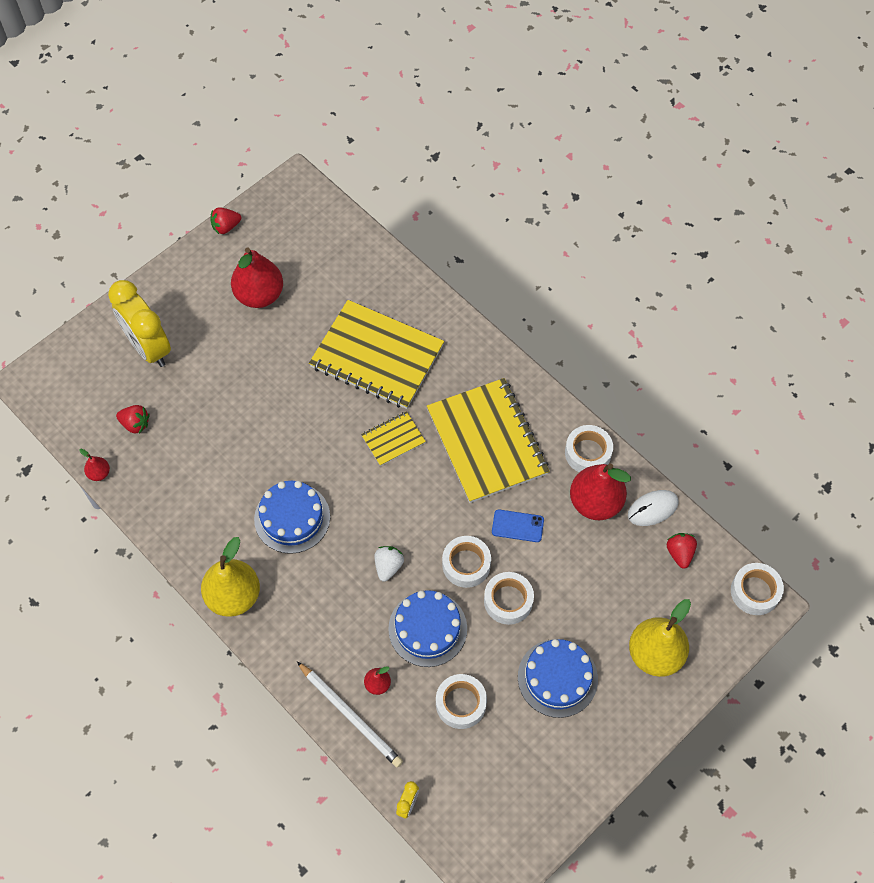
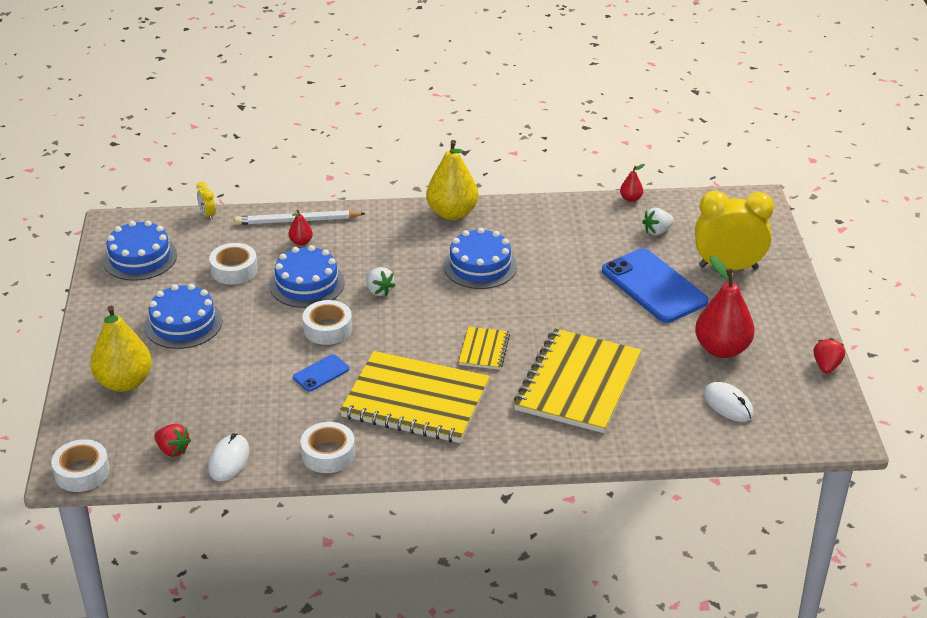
camera: 130 degrees right, 25 degrees down
(135, 424) = (657, 231): red strawberry -> white strawberry
(216, 380) = (654, 286): none -> blue phone
(319, 259) = (728, 404): none -> white mouse
(376, 356) = (578, 383): yellow notebook -> yellow notebook turned 45 degrees counterclockwise
(508, 601) = (271, 333): white tape -> none
(515, 801) = (140, 258): none -> blue cake
(595, 502) = (280, 429): red pear -> none

